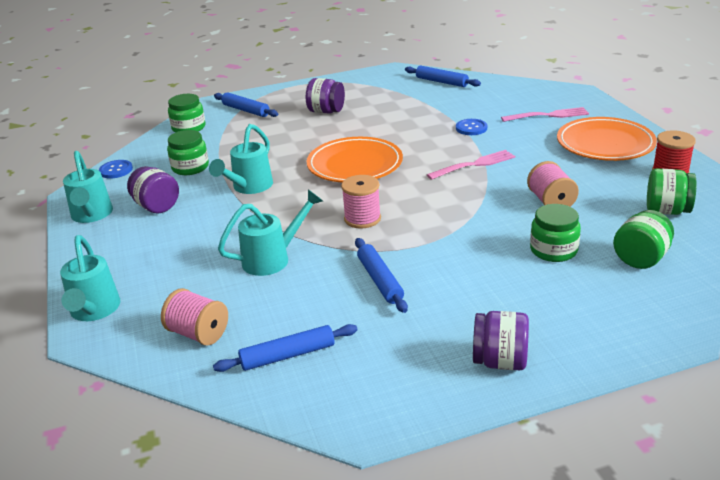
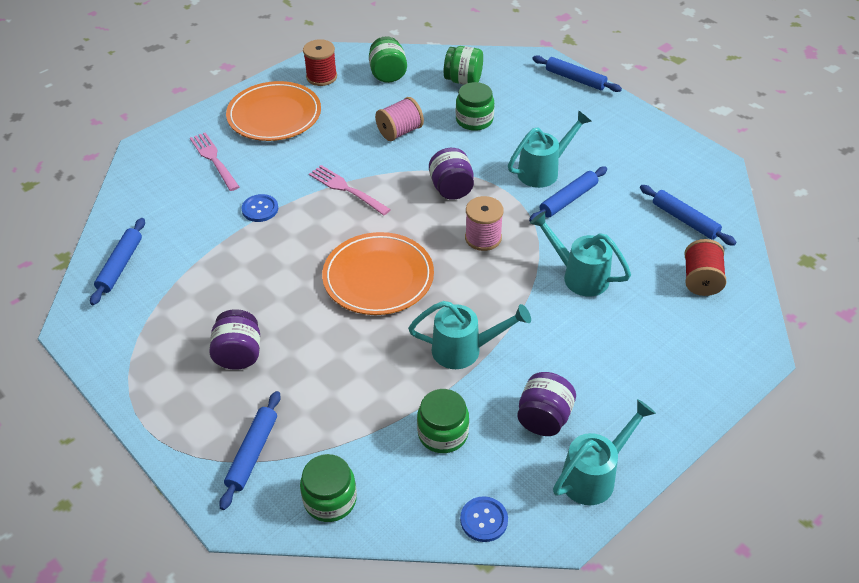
camera: 115 degrees left, 15 degrees up
(94, 311) = (728, 366): turquoise watering can -> turquoise watering can (544, 170)
(198, 333) = (701, 280): pink spool -> red spool
(500, 361) = (617, 123): purple jar -> purple jar (451, 189)
(620, 353) = (575, 79): none -> blue rolling pin

